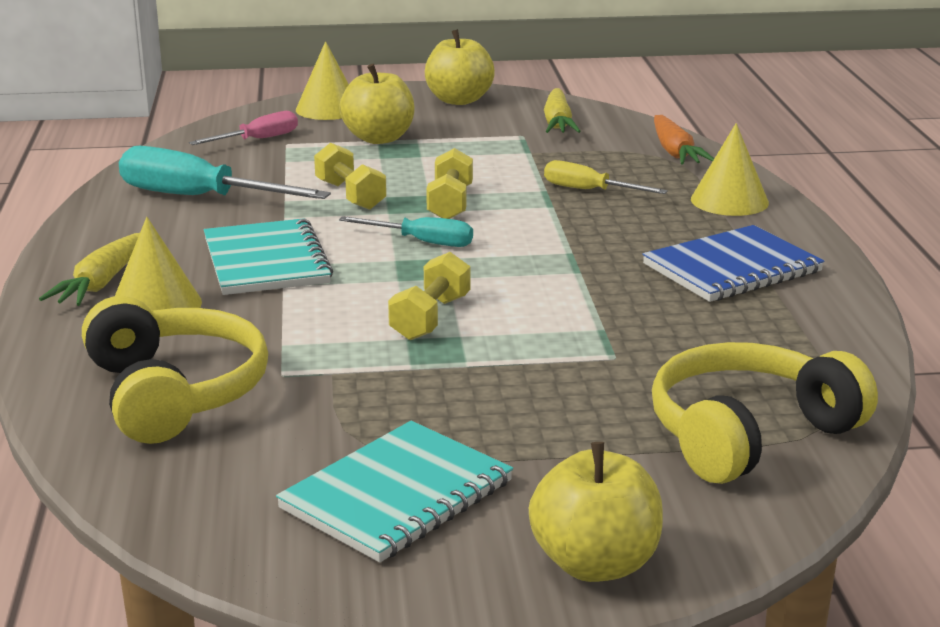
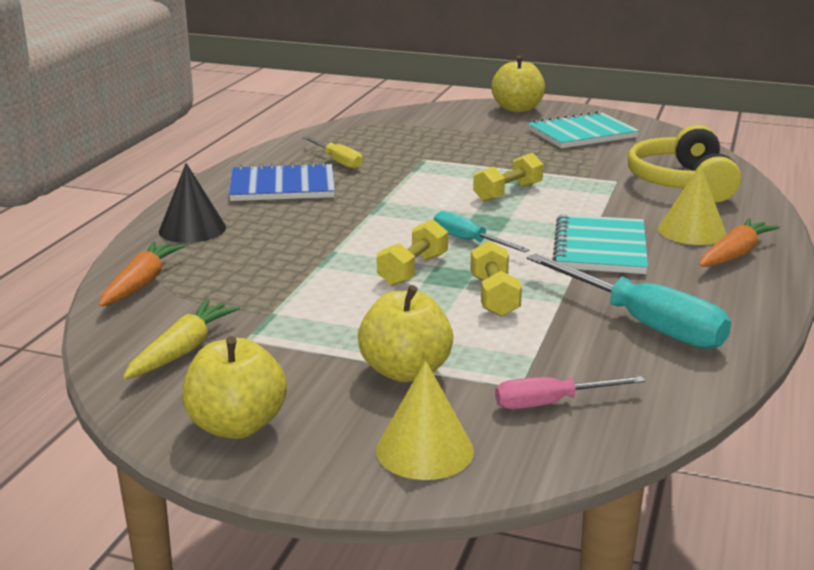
camera: 155 degrees left, 0 degrees up
(102, 283) = (734, 254): yellow carrot -> orange carrot
(589, 190) = (282, 259): yellow screwdriver -> yellow screwdriver (337, 161)
(729, 201) = (192, 229): yellow cone -> black cone
(748, 434) = (403, 127): yellow headphones -> none

